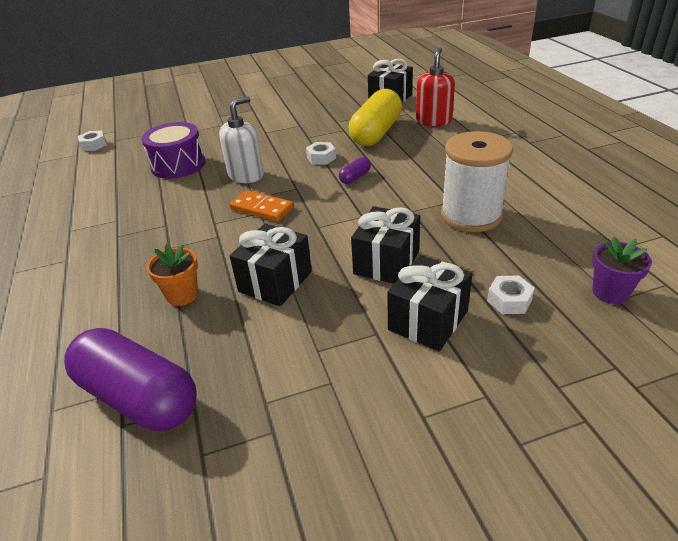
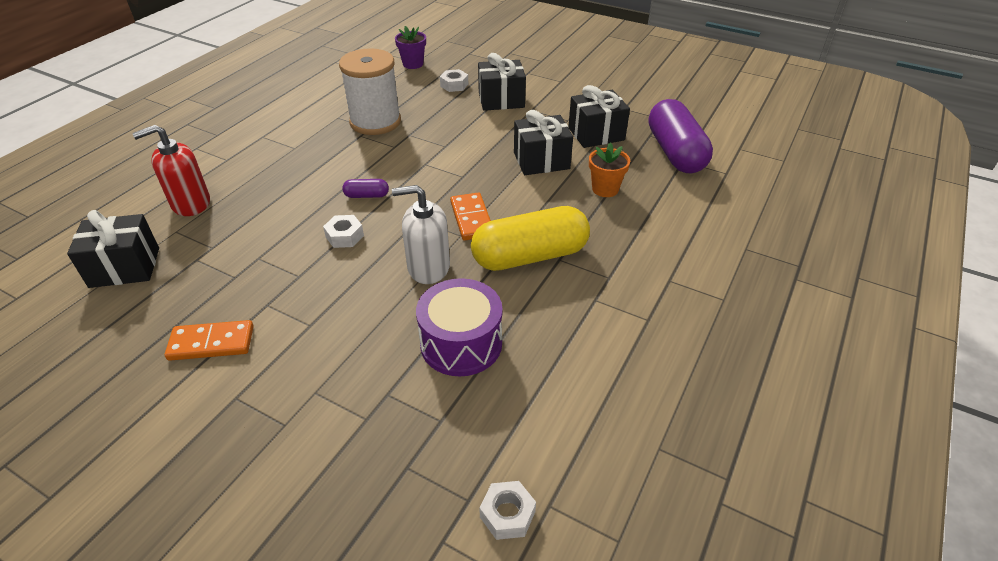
camera: 135 degrees left, 5 degrees up
(295, 109) = (211, 343): none -> orange domino
(376, 133) = (251, 229): yellow capsule -> yellow capsule (530, 256)
(386, 262) = (468, 131): black gift -> black gift (596, 134)

